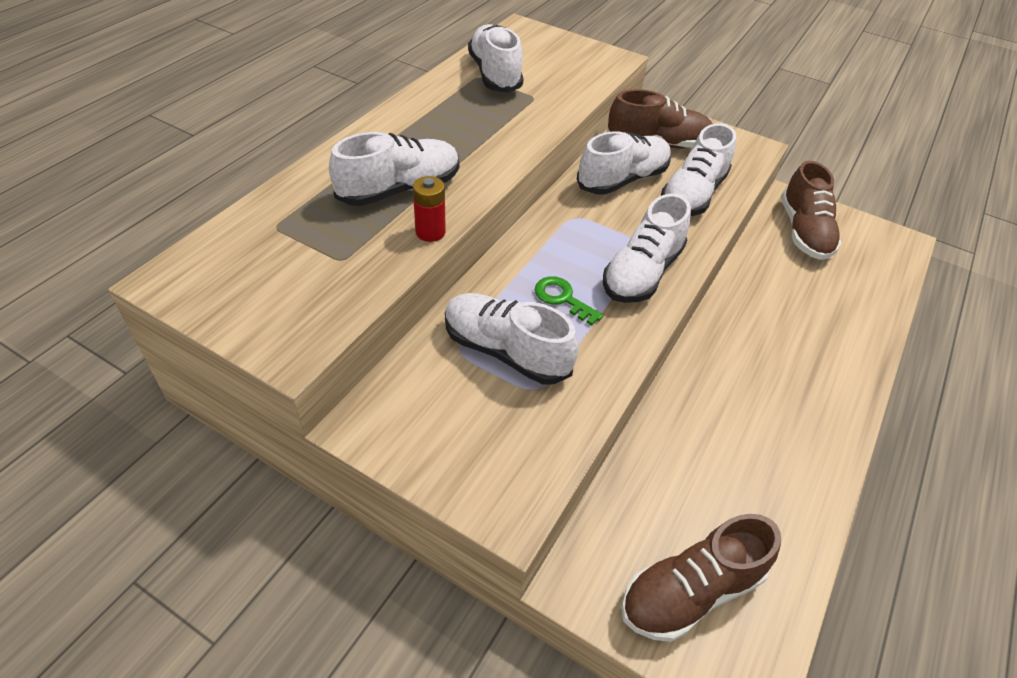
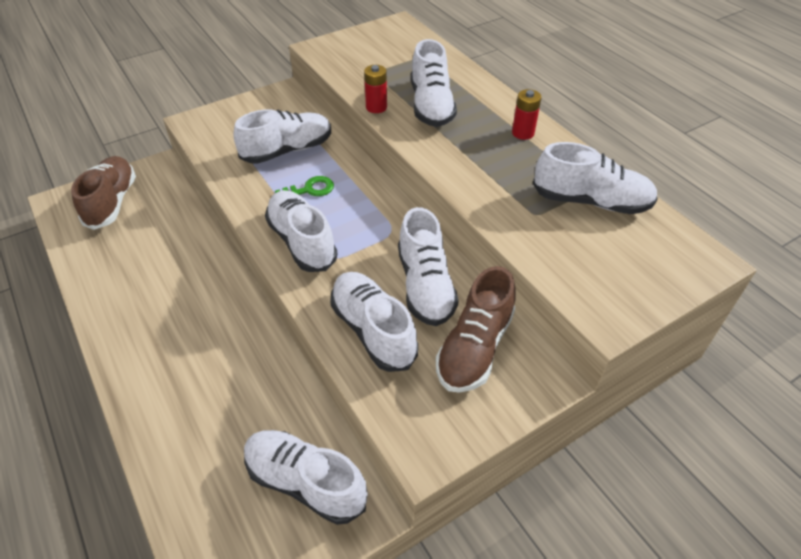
camera: 120 degrees right, 0 degrees up
(414, 120) = (523, 133): none -> red battery
(803, 231) = (305, 482): brown shoe -> white shoe

